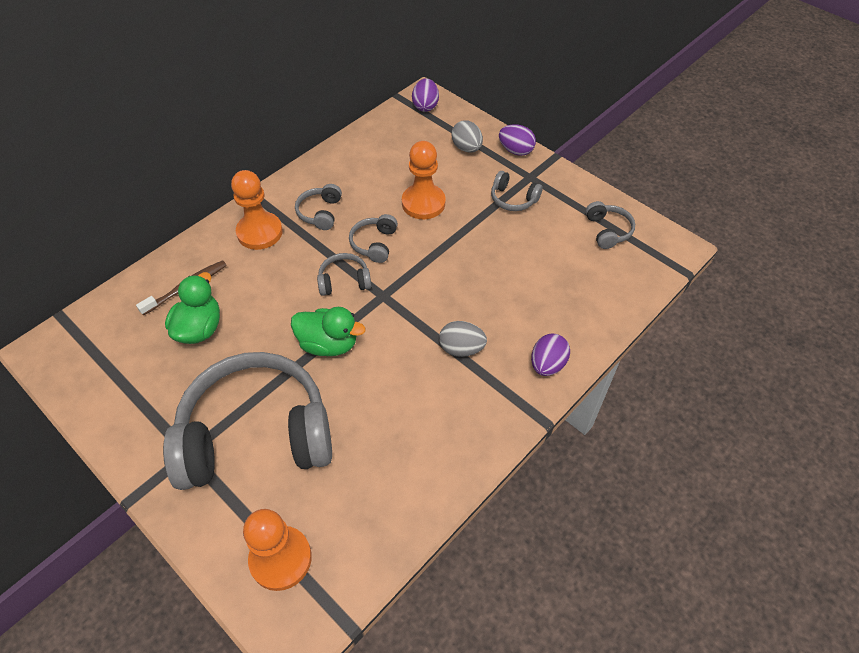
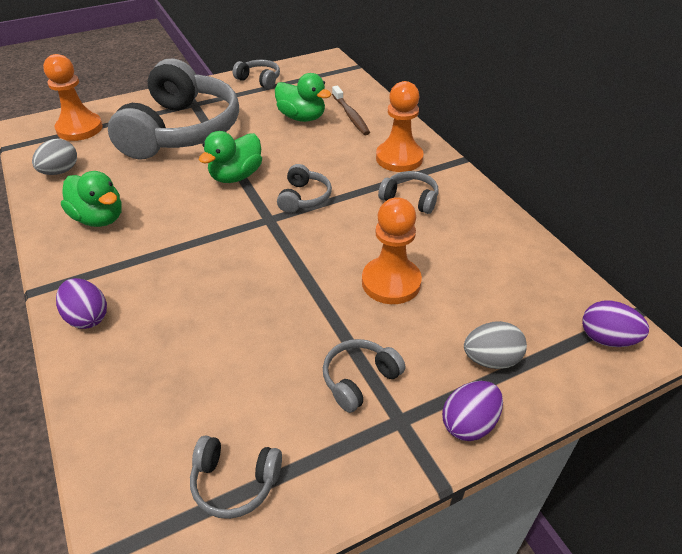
camera: 110 degrees right, 10 degrees down
(374, 244) = (343, 228): grey headphones -> grey headphones (259, 80)
(436, 427) = (99, 218): none -> green duck
(461, 349) = (163, 256): grey egg -> grey egg (60, 171)

